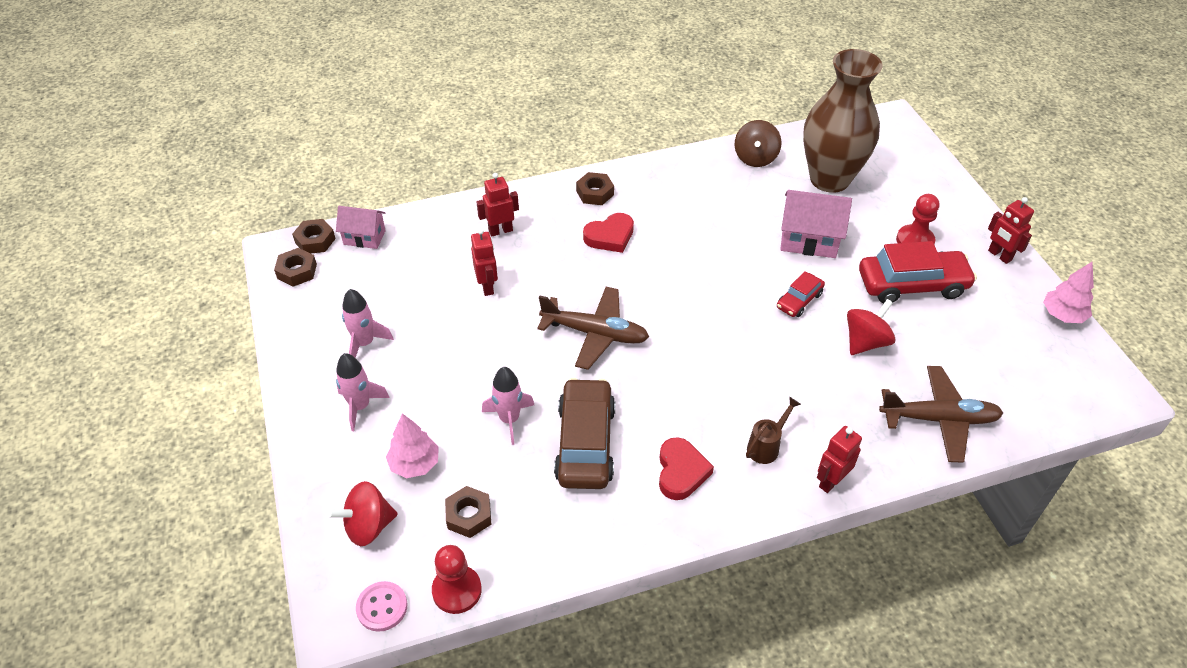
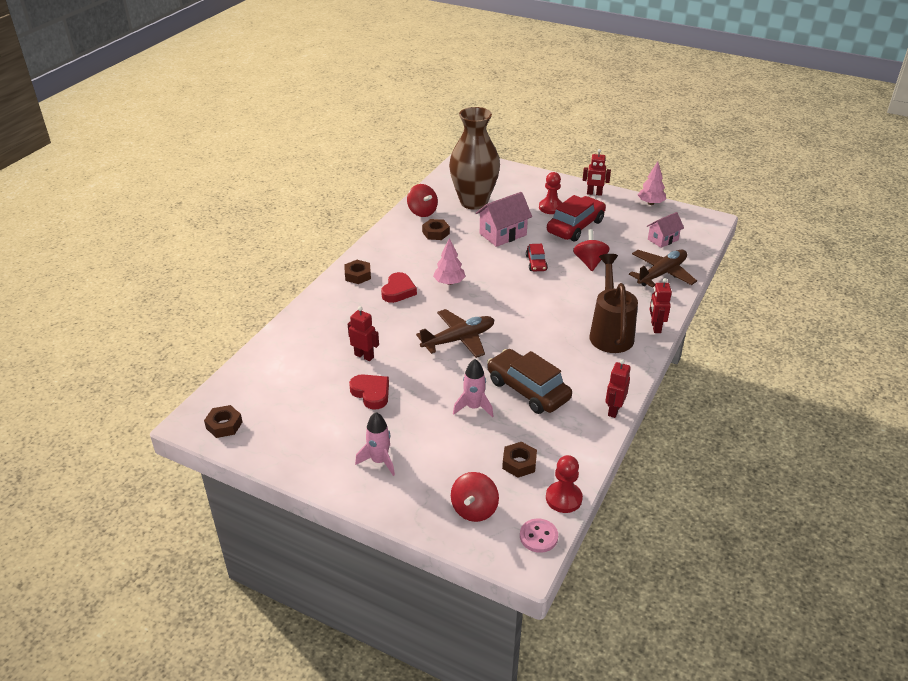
camera: 45 degrees left, 10 degrees down
(315, 240) = (210, 402): brown nut -> brown nut (436, 233)
(364, 237) = (243, 380): pink house -> pink house (663, 239)
(365, 343) = (332, 430): pink rocket -> none
(415, 464) = (454, 463): pink tree -> pink tree (449, 282)
(500, 231) = (329, 325): red robot -> red robot (614, 410)
(681, 472) = (589, 369): red heart -> red heart (371, 393)
(755, 158) = (422, 212): brown spinning top -> red spinning top
(766, 446) = (610, 332): brown watering can -> brown watering can, size x2.08

